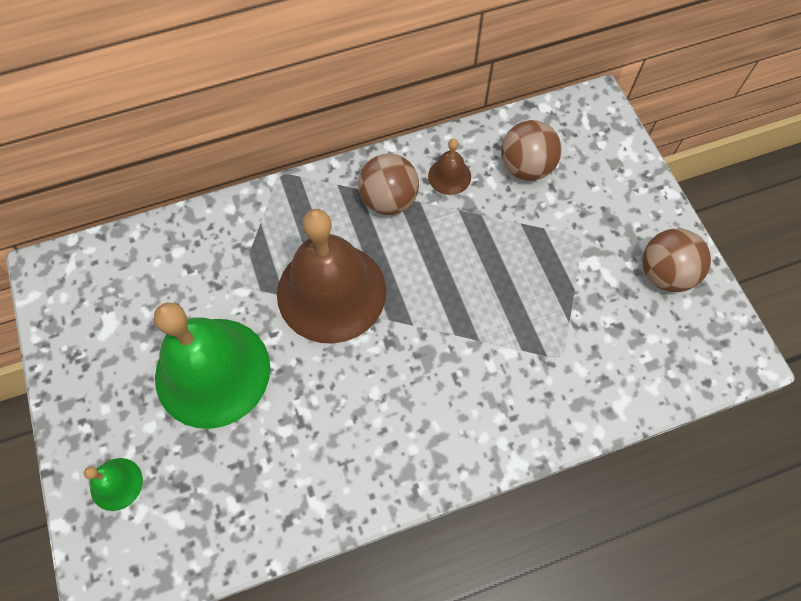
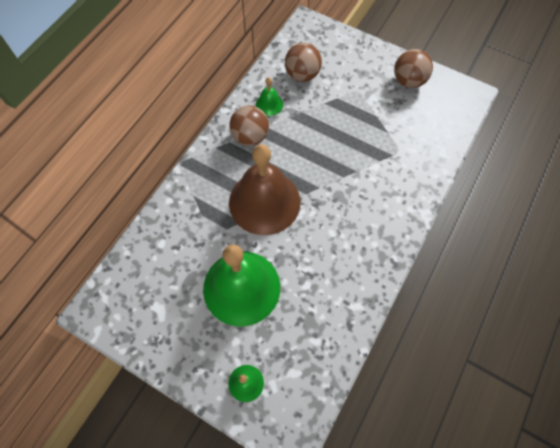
camera: 40 degrees left, 0 degrees up
(449, 176) = (269, 104): brown bell -> green bell

